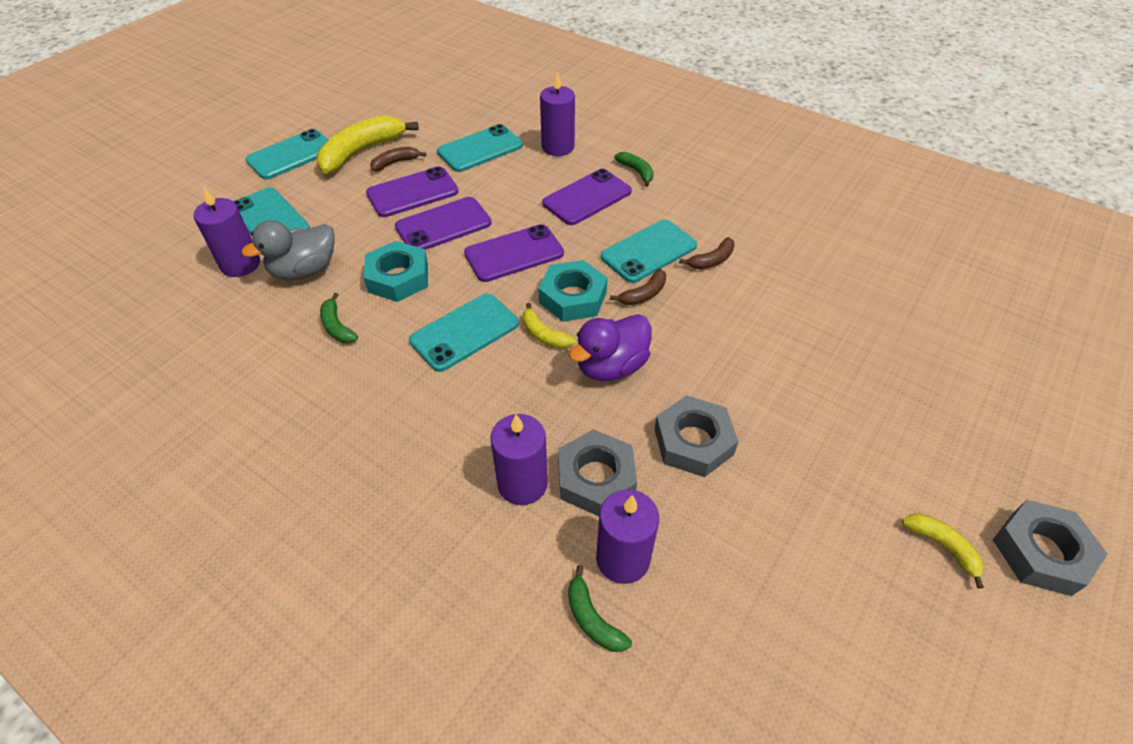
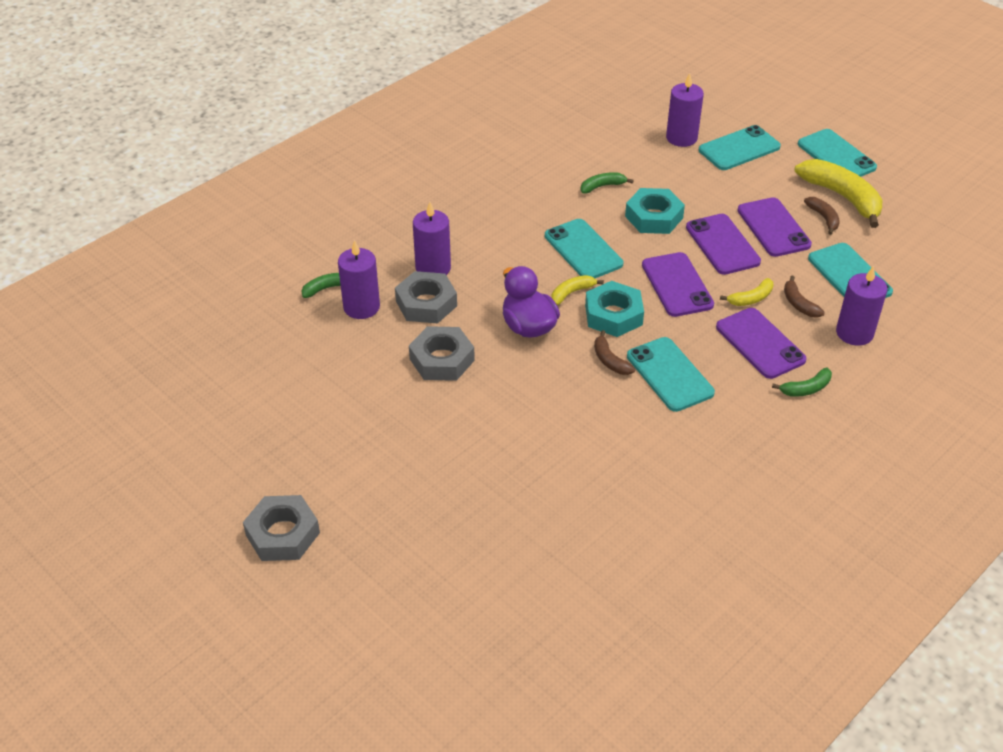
camera: 100 degrees right, 5 degrees down
(304, 270) = (669, 169): grey duck -> none
(711, 260) = (650, 418): brown banana -> brown banana (799, 304)
(942, 546) = (309, 475): yellow banana -> yellow banana (751, 298)

